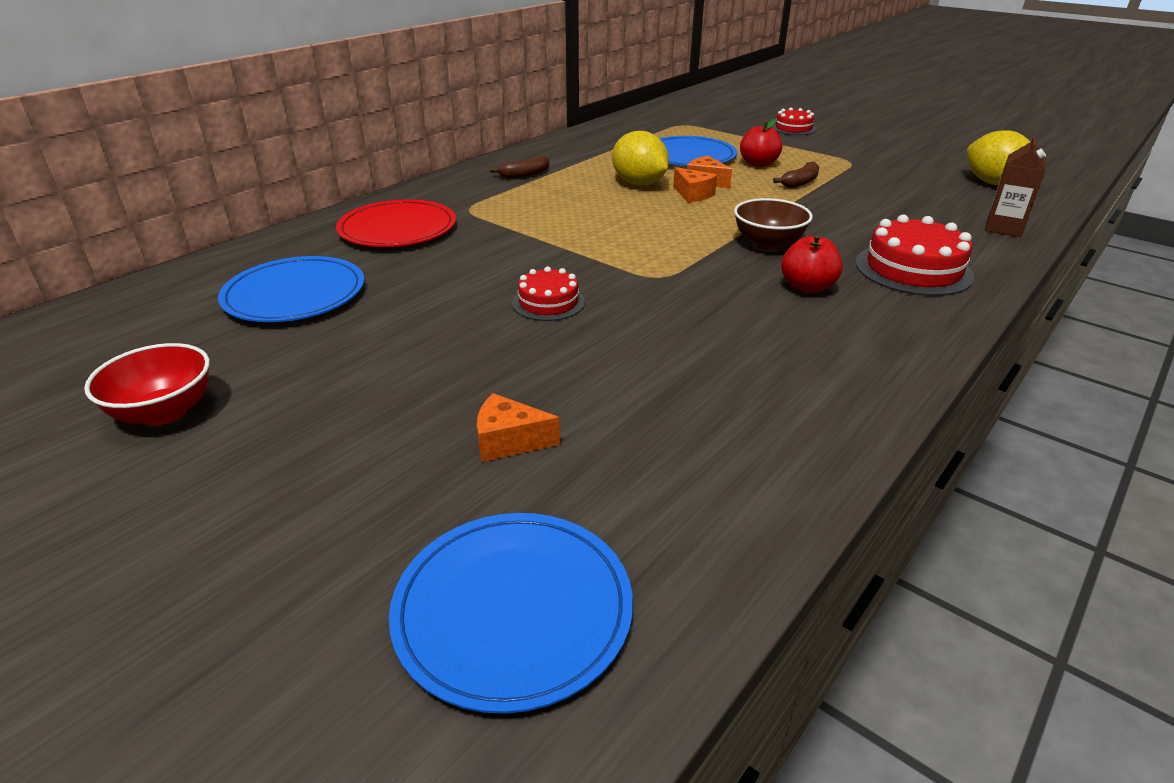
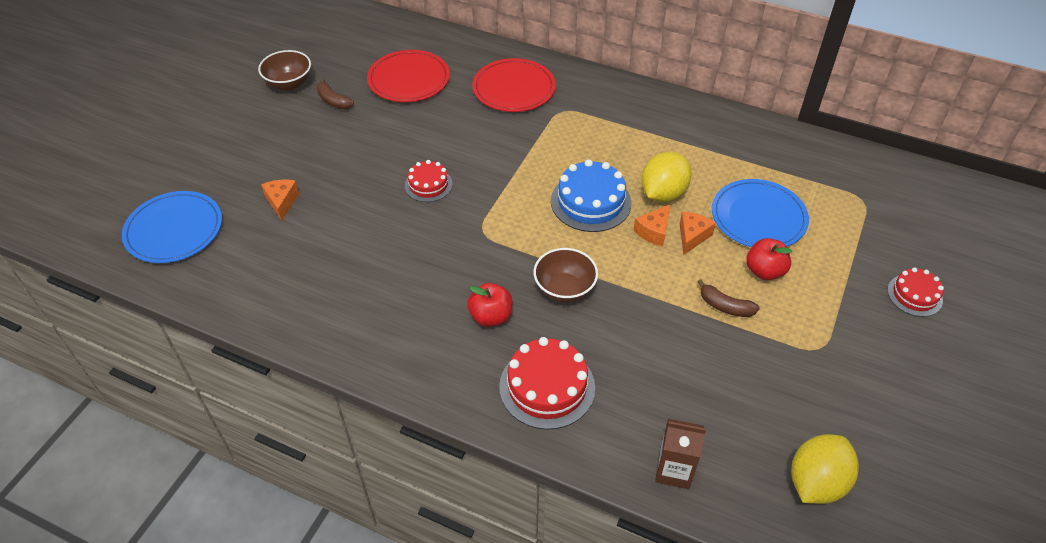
camera: 75 degrees right, 15 degrees up
(164, 412) = (289, 84): red bowl -> brown bowl
(294, 294) = (409, 79): blue plate -> red plate
(524, 175) = (648, 122): brown banana -> brown banana (333, 101)
(635, 215) = (591, 202): none -> blue cake

